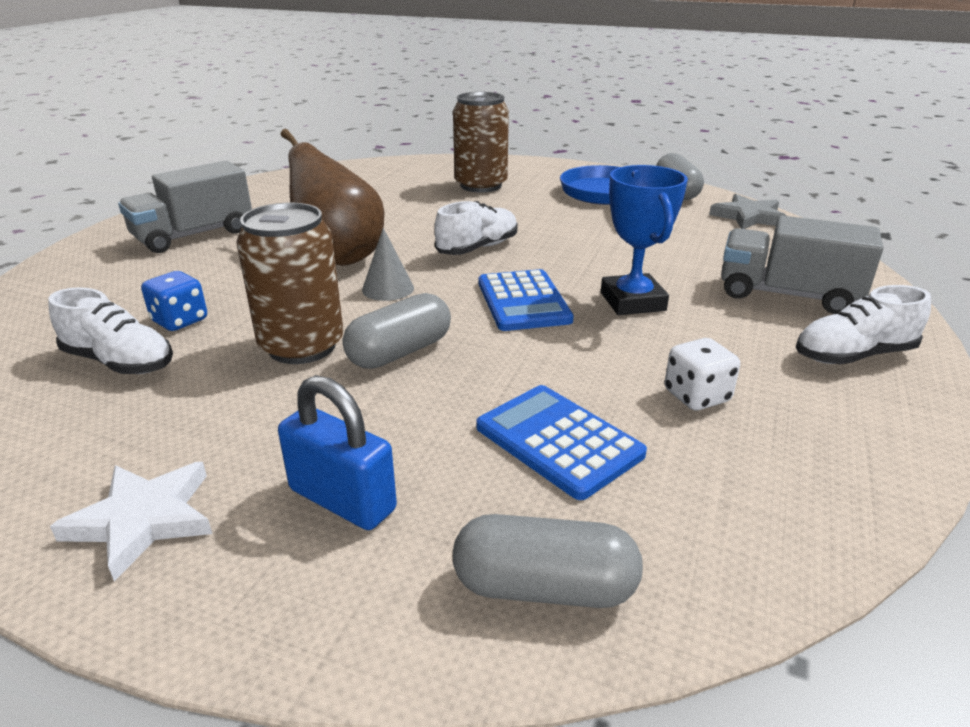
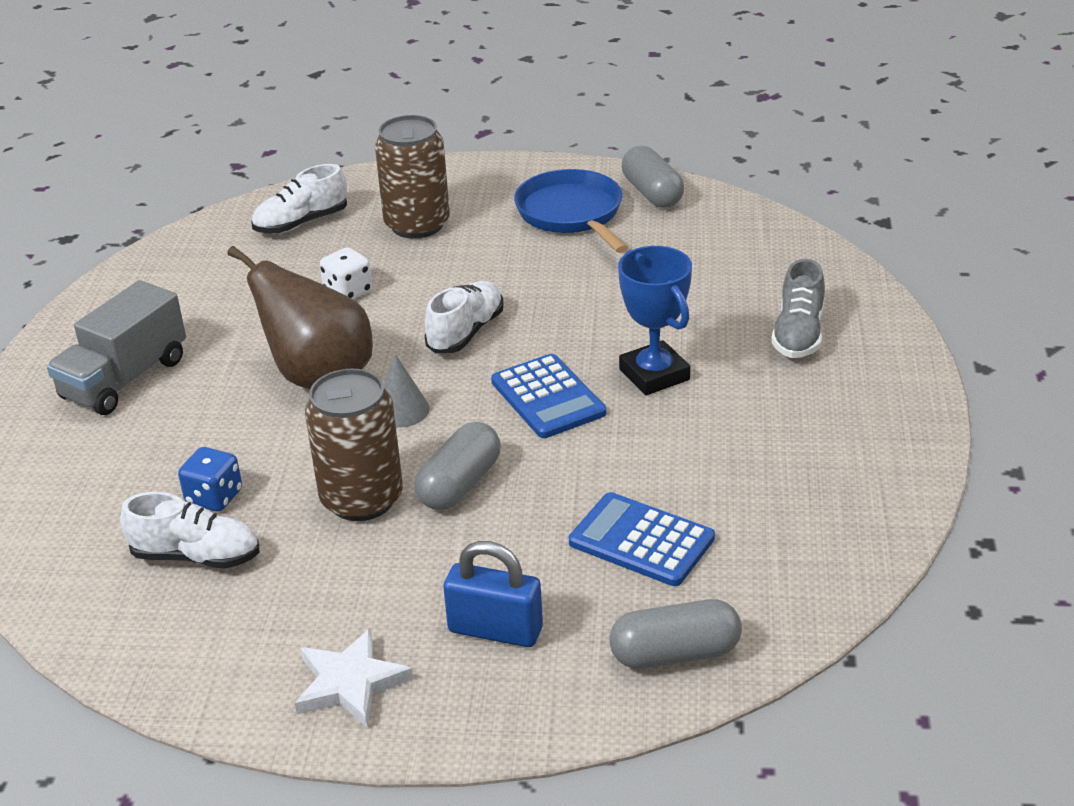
camera: 15 degrees left, 5 degrees up
(696, 396) = (740, 471): white dice -> white dice (348, 292)
(749, 217) = (741, 223): grey star -> none
(787, 295) = (798, 334): grey truck -> grey shoe
(853, 355) = (864, 397): white shoe -> white shoe (301, 223)

